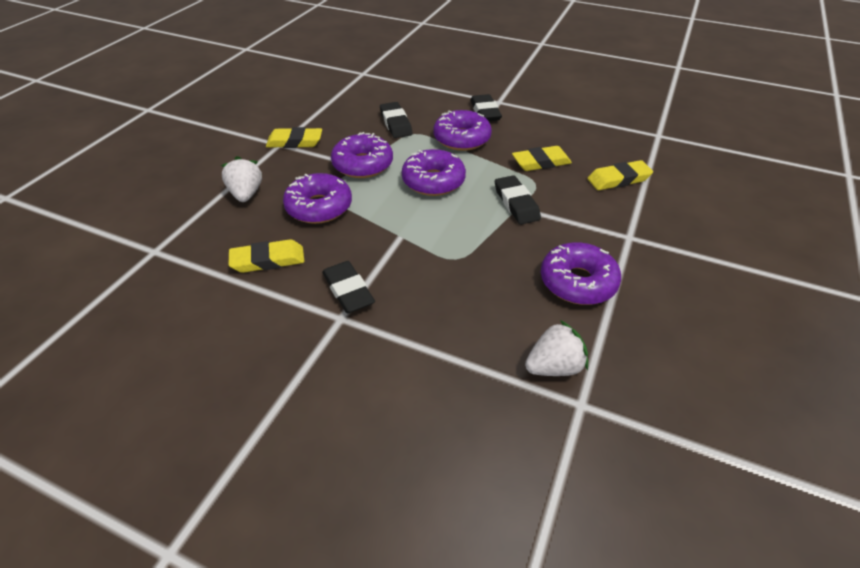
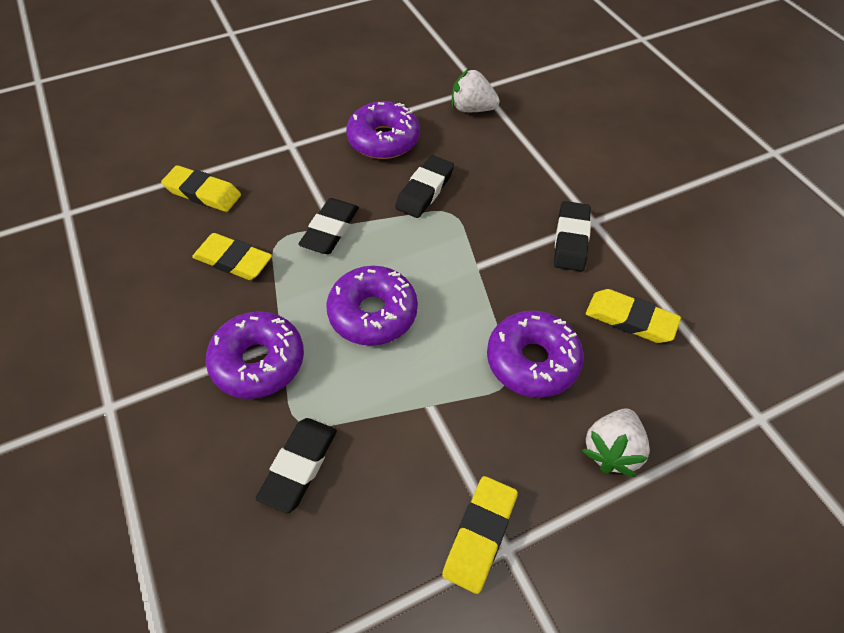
camera: 140 degrees left, 10 degrees up
(295, 142) = (480, 535): yellow eraser -> yellow eraser turned 75 degrees clockwise
(363, 164) = (425, 402): purple donut -> none
(485, 112) = (158, 396): black eraser -> black eraser (424, 190)

